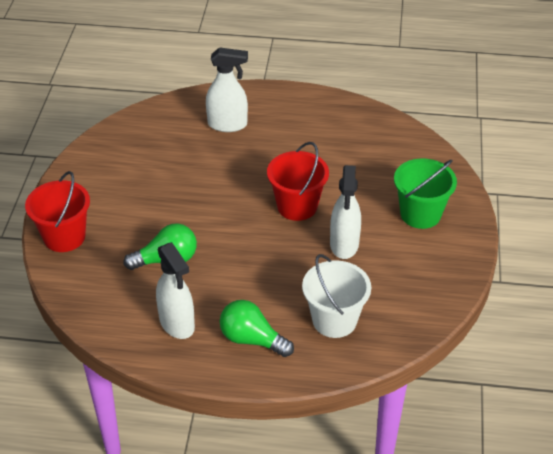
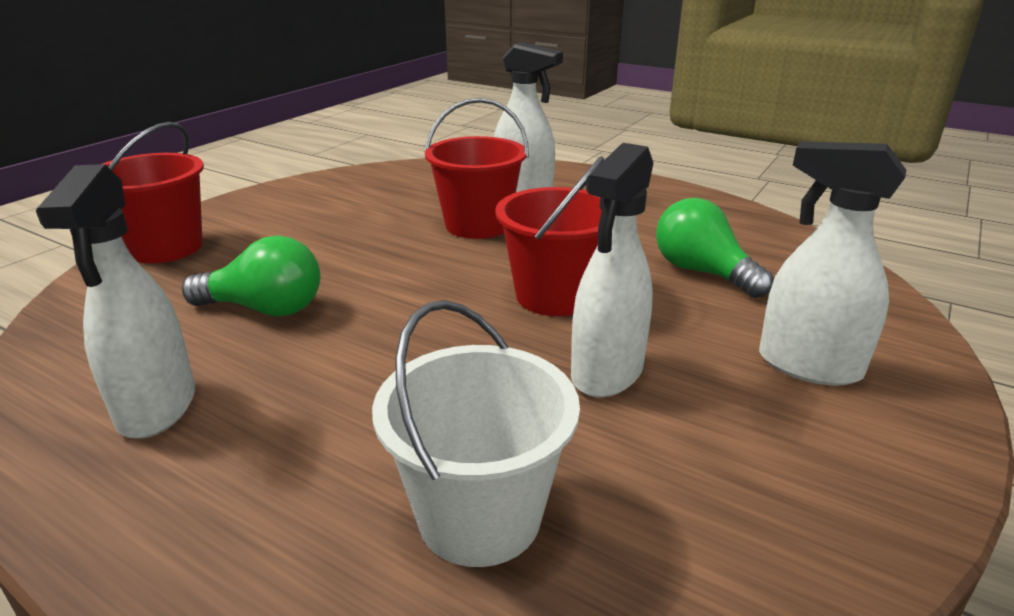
camera: 25 degrees right, 15 degrees down
(222, 164) = (477, 225): none -> red bucket
(252, 339) = (256, 491): green light bulb -> green light bulb (702, 272)
(420, 214) = (808, 365): green bucket -> white spray bottle

